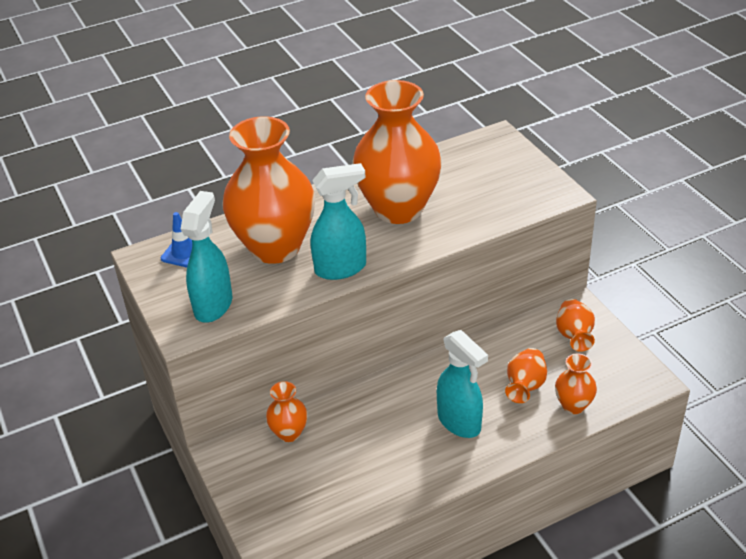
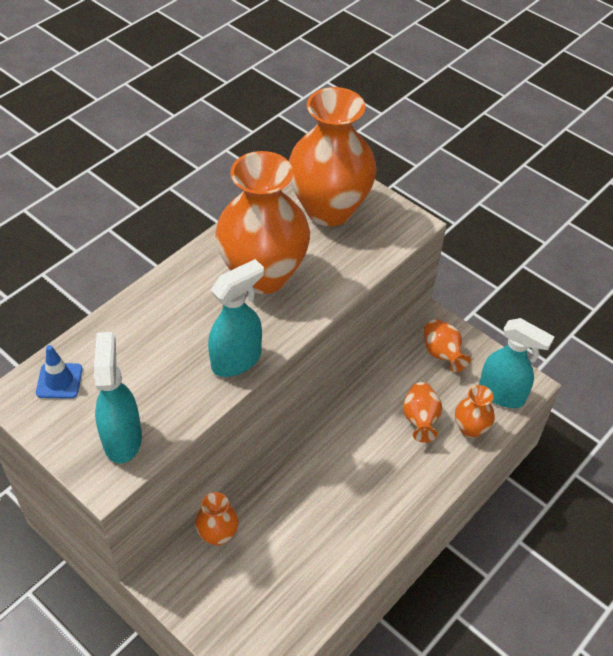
camera: 25 degrees left, 10 degrees up
(275, 247) = (156, 350): orange vase -> orange vase (329, 209)
(459, 422) = (376, 475): turquoise spray bottle -> turquoise spray bottle (502, 394)

